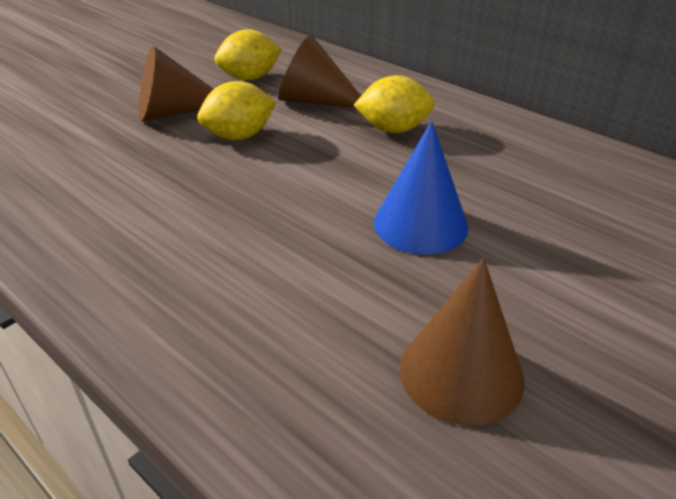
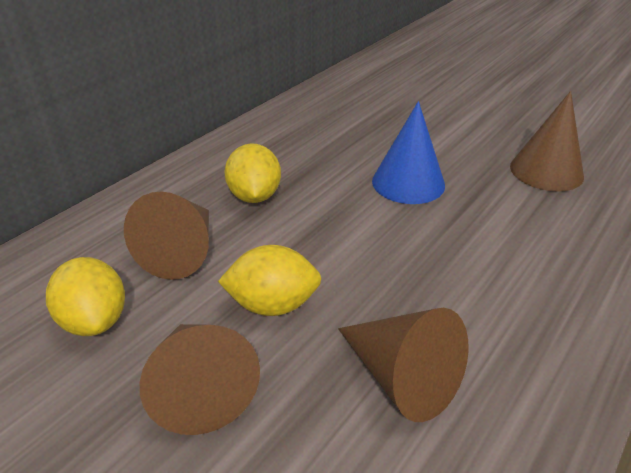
camera: 95 degrees left, 0 degrees up
(136, 185) = (401, 378): none -> brown cone
(239, 136) = (272, 305): yellow lemon -> yellow lemon turned 60 degrees counterclockwise

